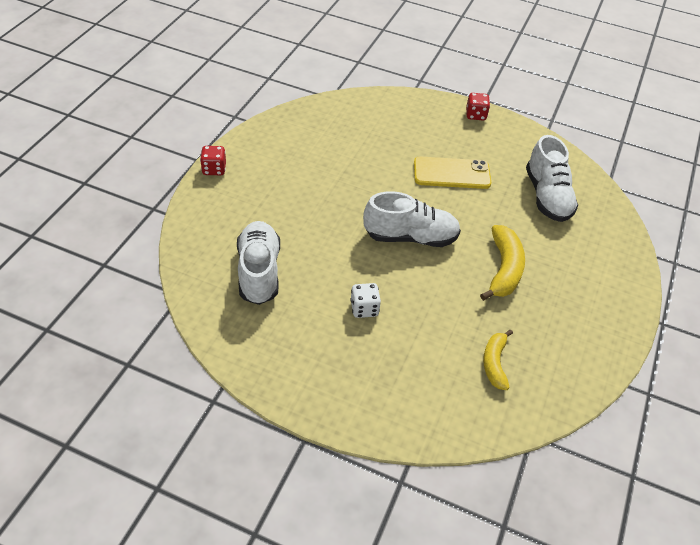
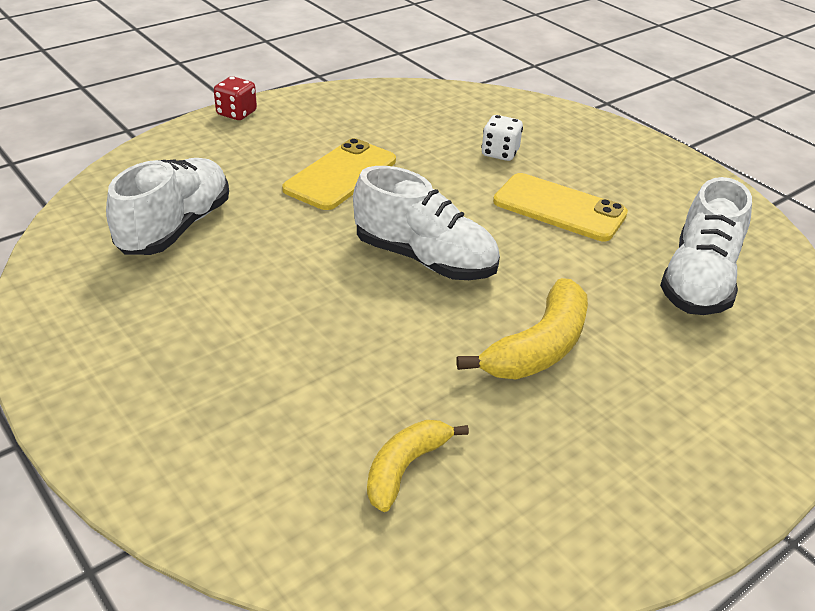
camera: 30 degrees right, 10 degrees down
(318, 195) = (340, 175): none -> yellow phone
(364, 308) = (271, 317): white dice -> white dice (500, 153)
(475, 115) = (658, 156): red dice -> none

